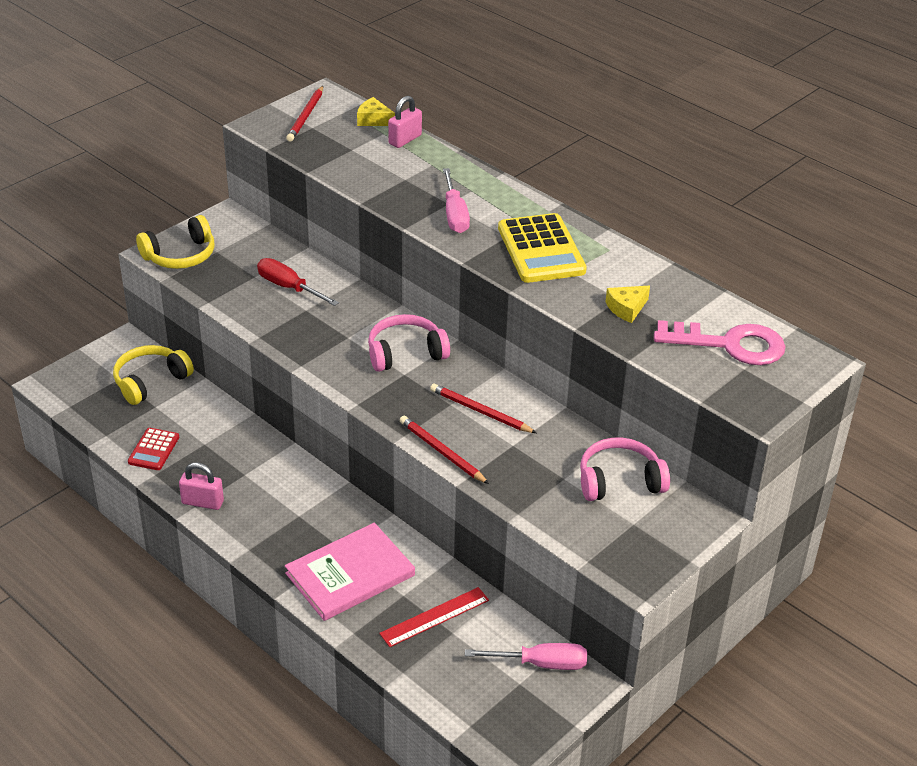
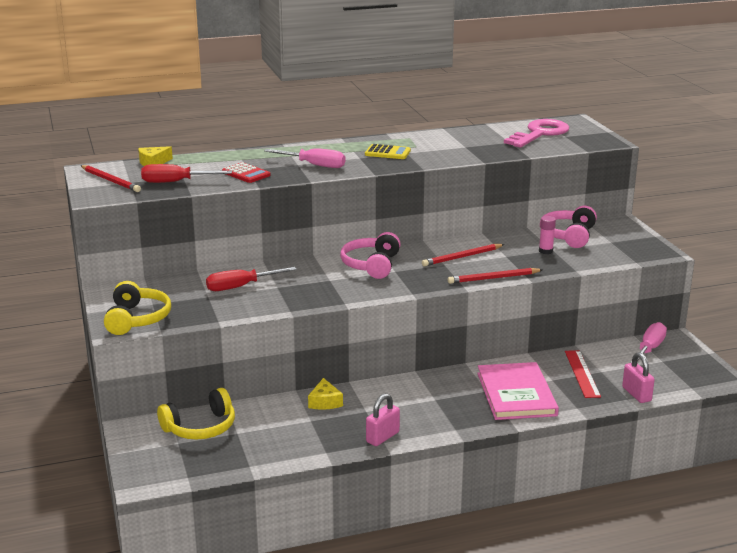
camera: 60 degrees left, 15 degrees down
(150, 381) = (200, 428): yellow headphones -> yellow headphones turned 105 degrees counterclockwise
(154, 450) = (294, 446): red calculator -> red calculator (246, 174)
(333, 151) = (176, 182): none -> red screwdriver
(405, 140) = (196, 159): pink padlock -> pink padlock (636, 394)
(541, 250) = (387, 153): yellow calculator -> yellow calculator, size x0.55
(554, 473) = (545, 251): none -> pink glue stick
(626, 308) = (477, 147): yellow cheese -> yellow cheese (325, 402)

